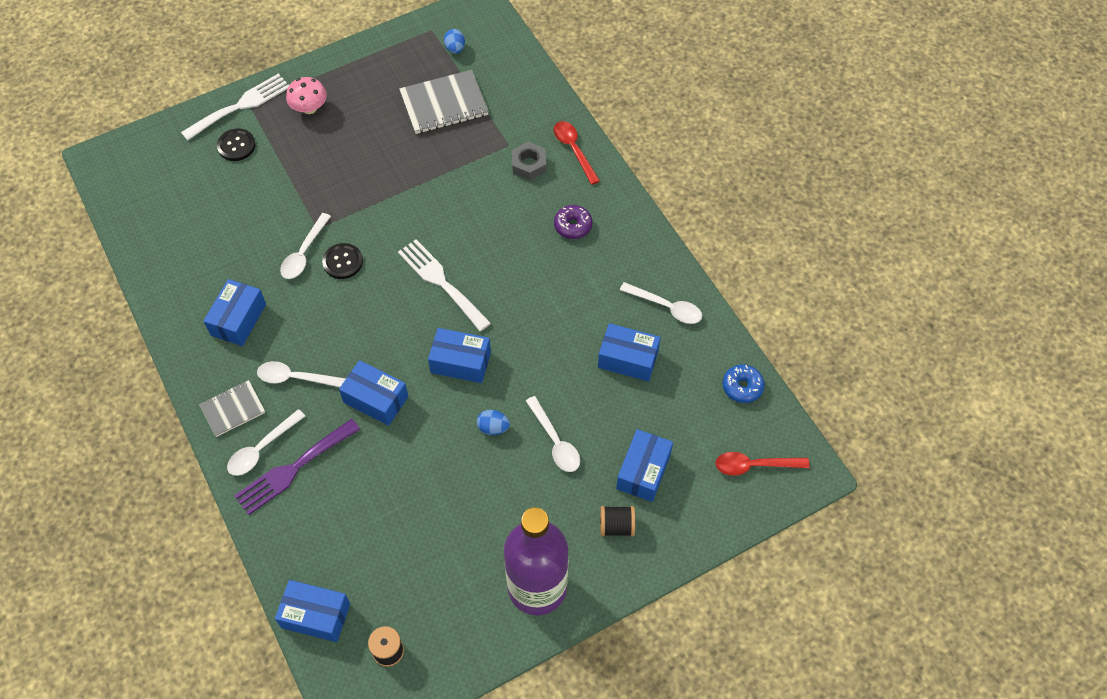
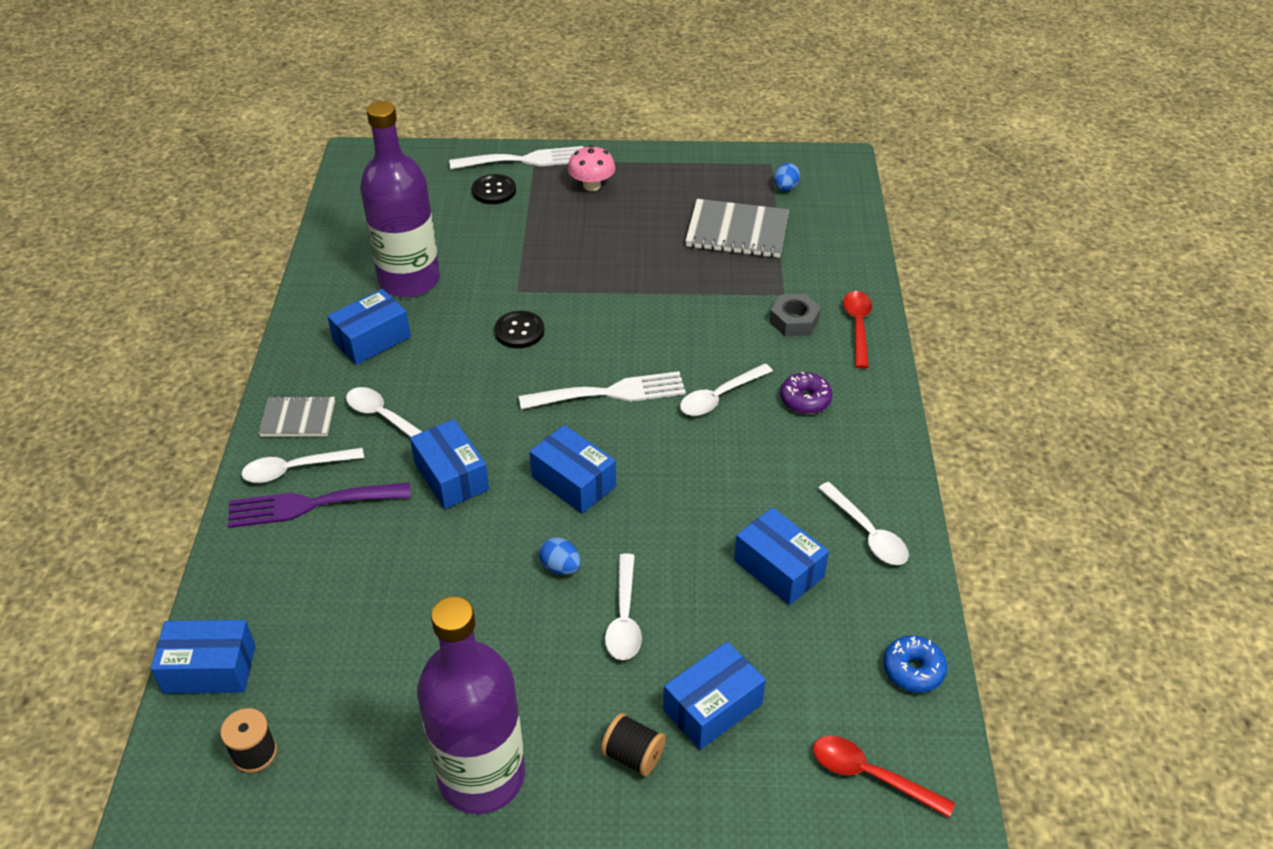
camera: 30 degrees right, 15 degrees down
(229, 256) = (409, 280): none -> purple bottle
(304, 253) = (485, 307): white spoon -> white spoon (719, 397)
(316, 615) = (210, 669): blue box -> blue box turned 45 degrees counterclockwise
(441, 282) = (611, 393): white fork -> white fork turned 90 degrees clockwise

